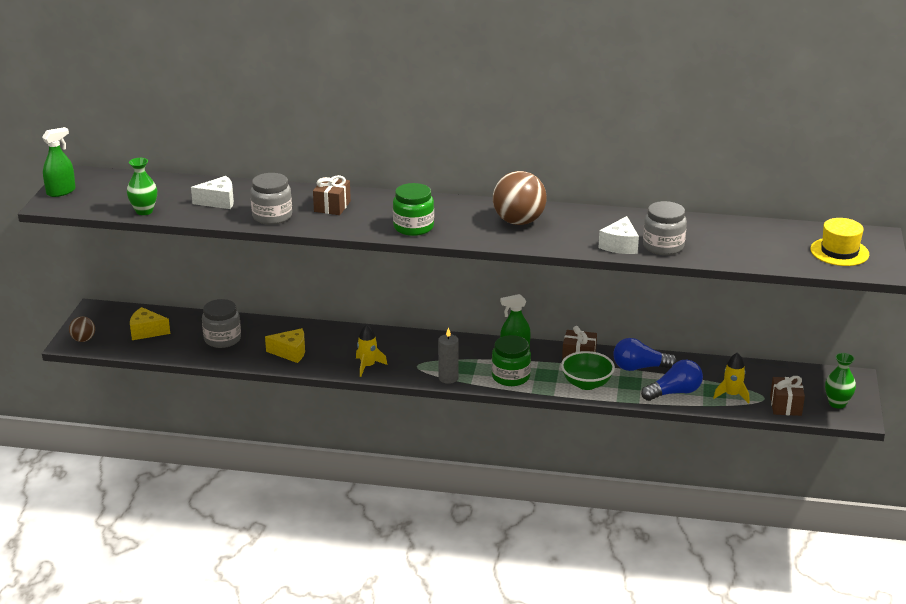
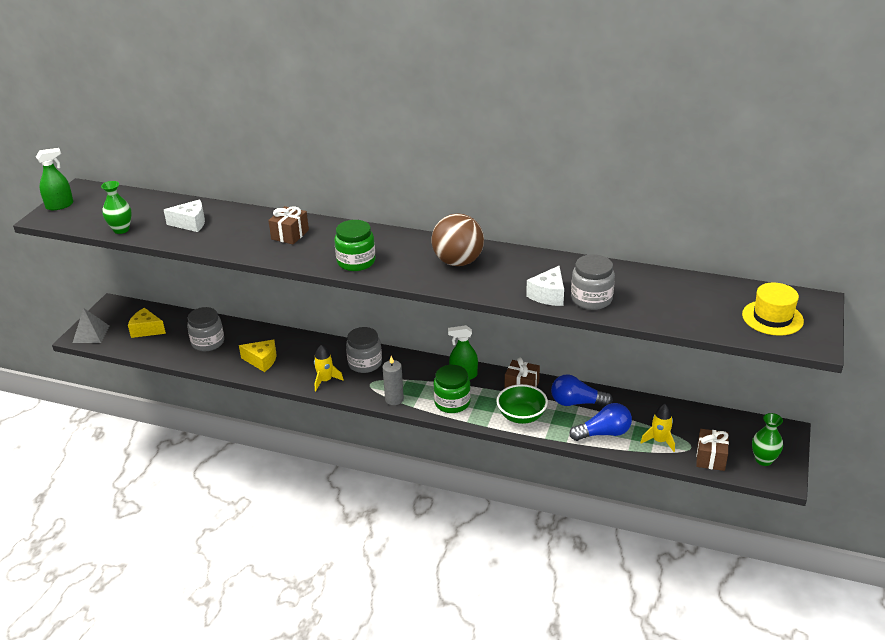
camera: 10 degrees right, 5 degrees up
(83, 340) = (91, 334): brown ball -> grey pyramid
(272, 216) = (231, 242): grey jar -> grey jar (365, 363)

